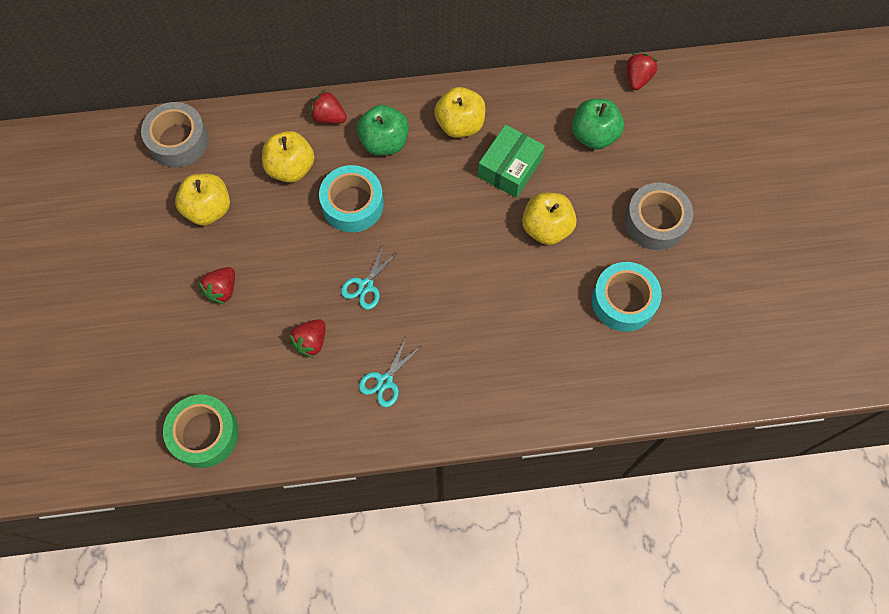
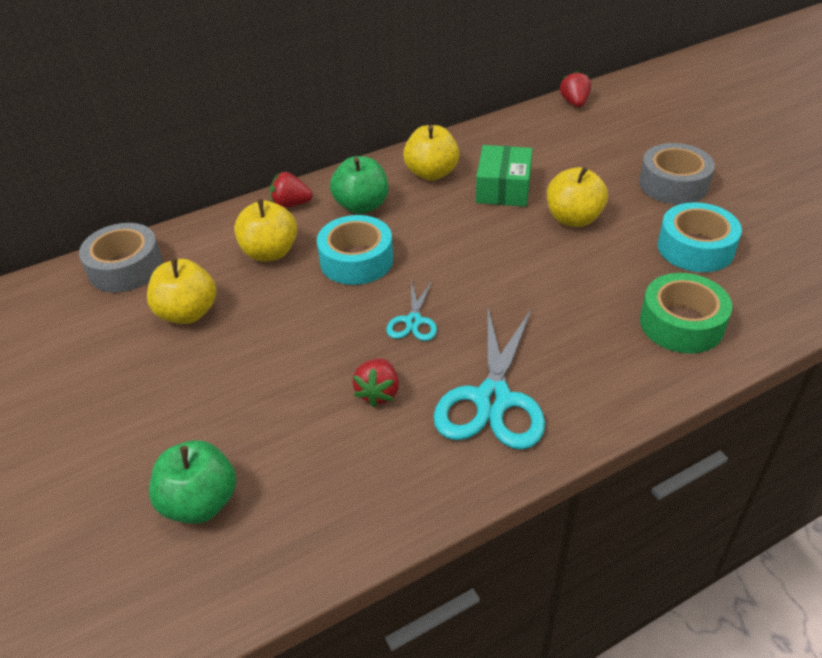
camera: 20 degrees left, 25 degrees down
(204, 434) = (286, 540): green tape -> green tape (681, 323)
(222, 290) = (239, 380): red strawberry -> none
(385, 381) = (492, 399): turquoise scissors -> turquoise scissors, size x1.95
(594, 135) = (566, 146): green apple -> green apple (200, 502)

